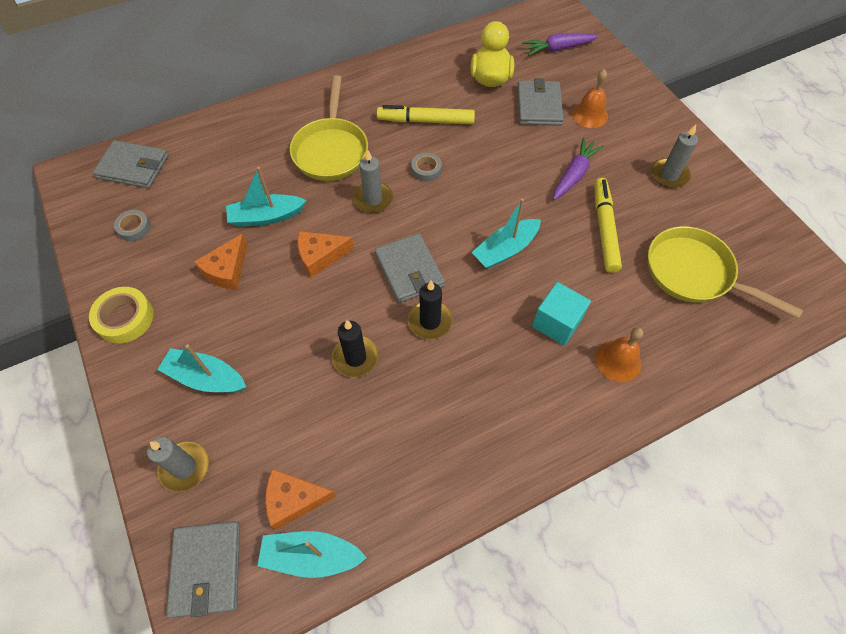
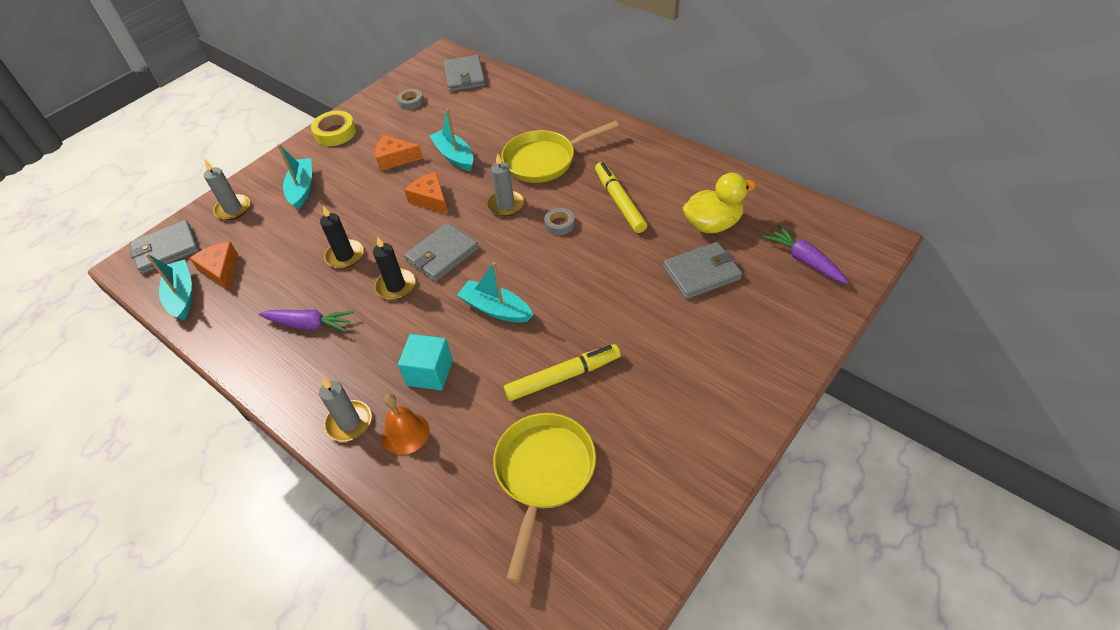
camera: 70 degrees right, 10 degrees down
(574, 175) = (622, 331): purple carrot -> purple carrot (309, 324)
(589, 115) = (720, 318): orange bell -> none
(669, 175) = (676, 415): grey candle -> grey candle (349, 422)

